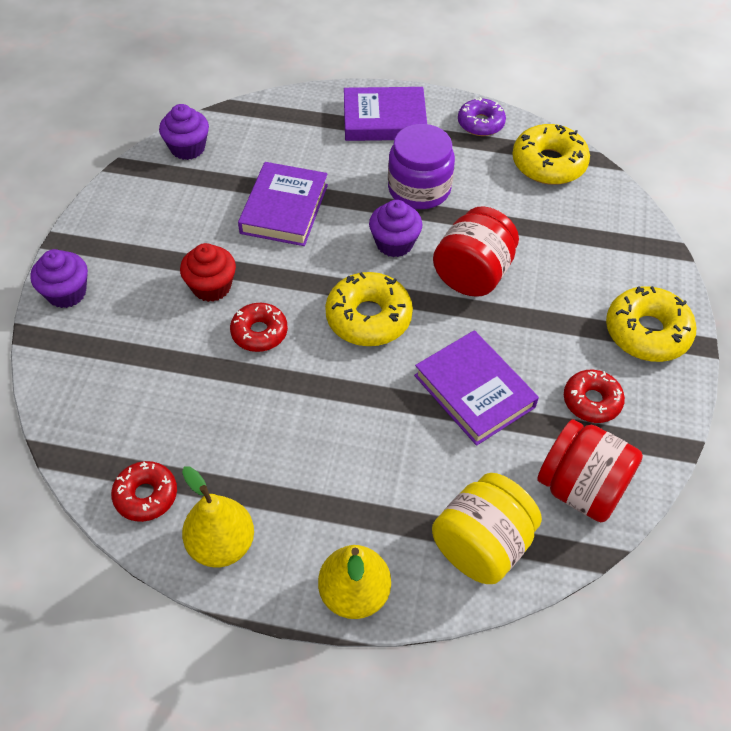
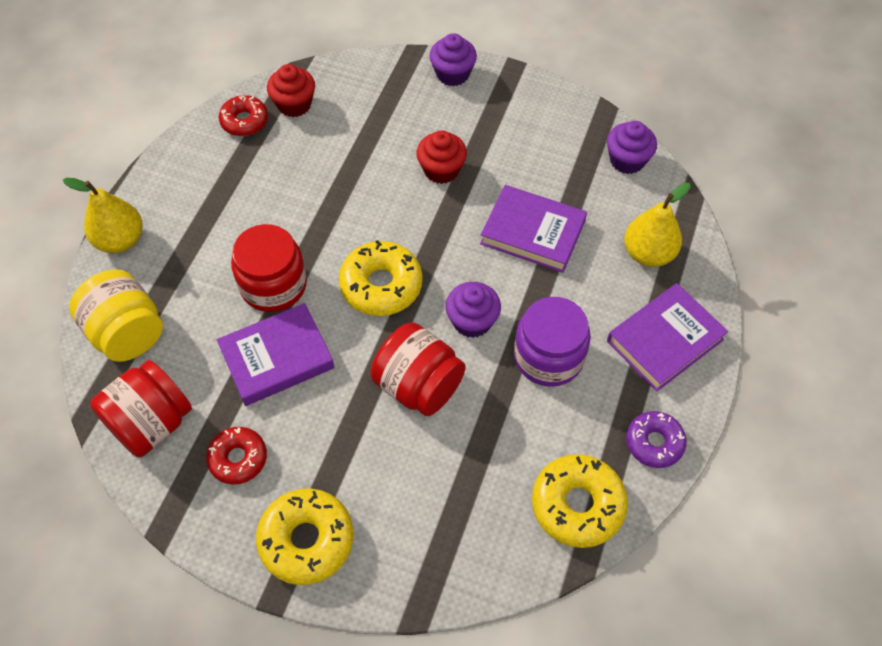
camera: 100 degrees right, 5 degrees up
(116, 444) = (294, 104): none -> red cupcake
(221, 544) = (189, 163): yellow pear -> yellow pear (648, 253)
(259, 332) = (382, 201): red donut -> none
(384, 119) = (665, 340): purple book -> purple book turned 45 degrees clockwise
(387, 412) = (273, 285): none -> red jar

